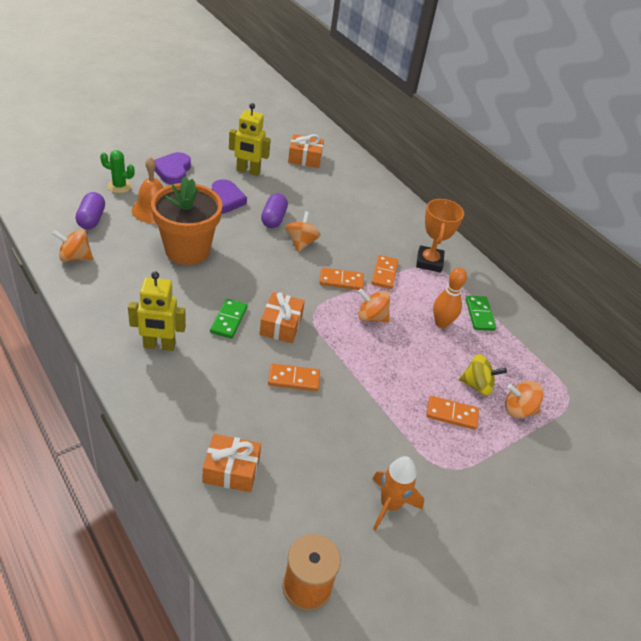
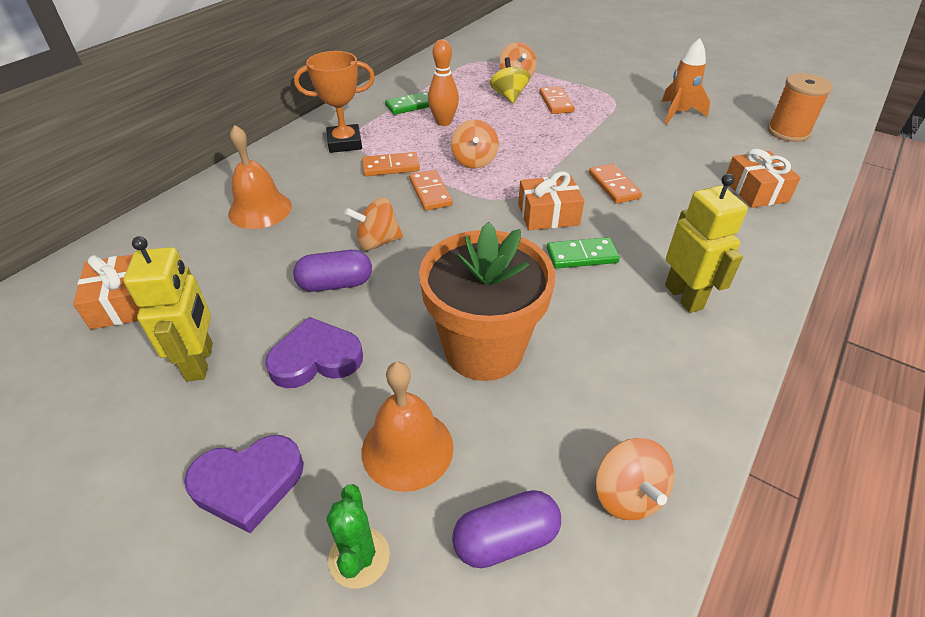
camera: 105 degrees left, 0 degrees up
(362, 210) = (260, 209): none -> orange bell

